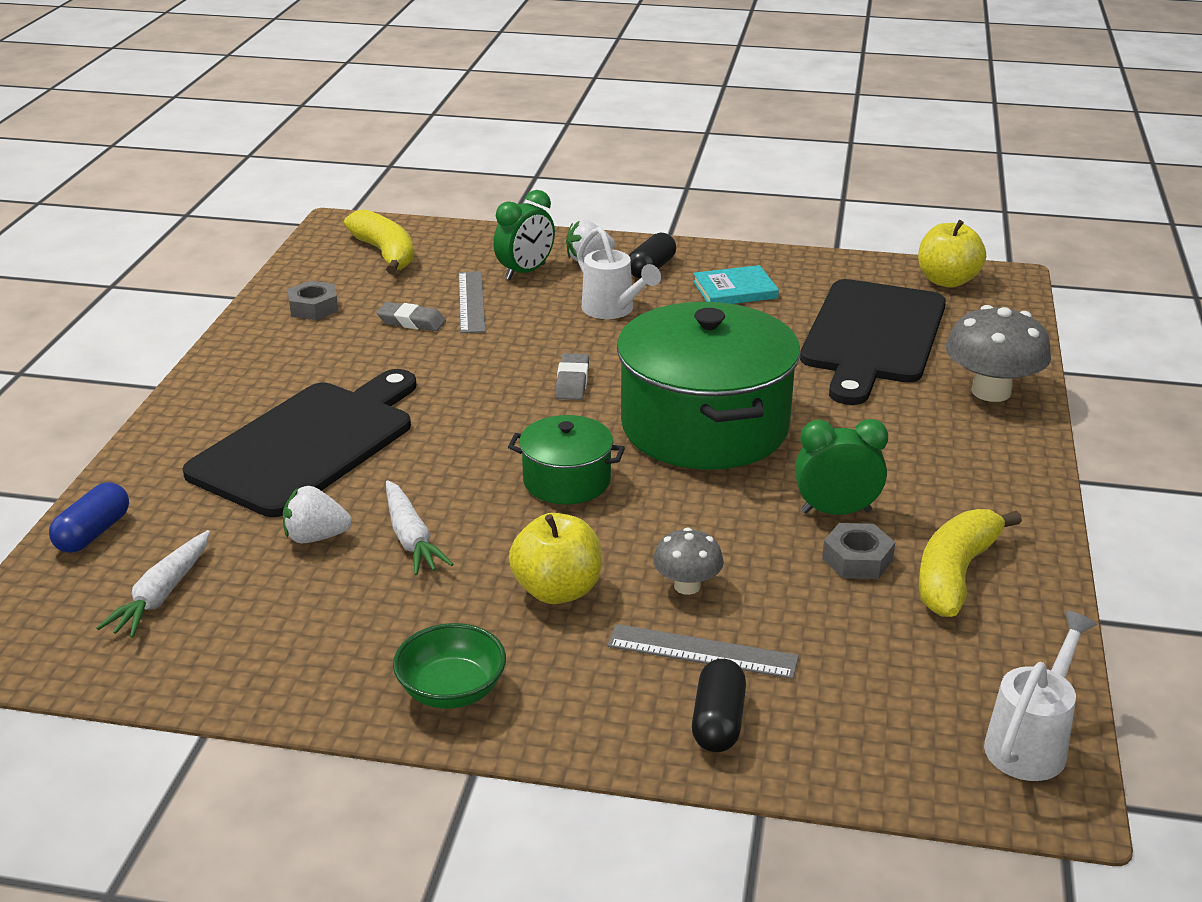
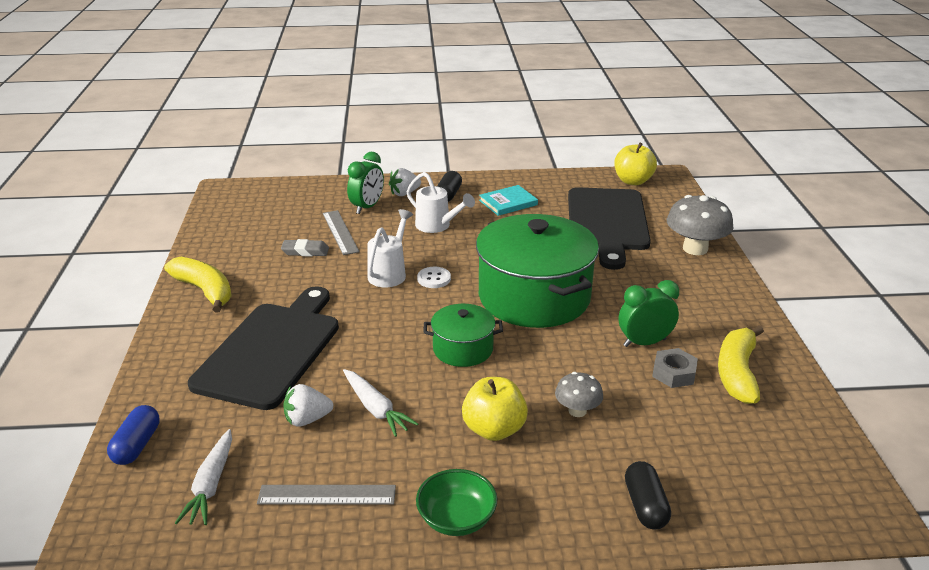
camera: 15 degrees left, 0 degrees up
(313, 308) = (231, 250): grey nut -> none
(385, 253) = (265, 206): yellow banana -> yellow banana (205, 291)
(572, 382) = (434, 279): grey eraser -> white button
(702, 652) = (610, 456): grey ruler -> grey ruler (327, 495)
(1030, 742) = (841, 480): white watering can -> white watering can (389, 273)

